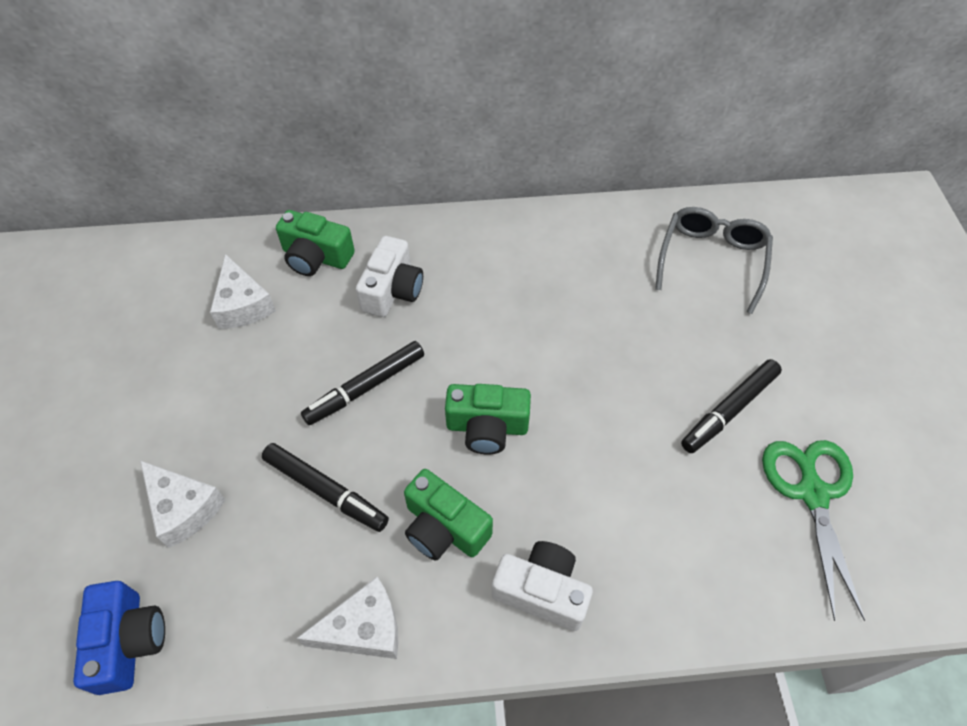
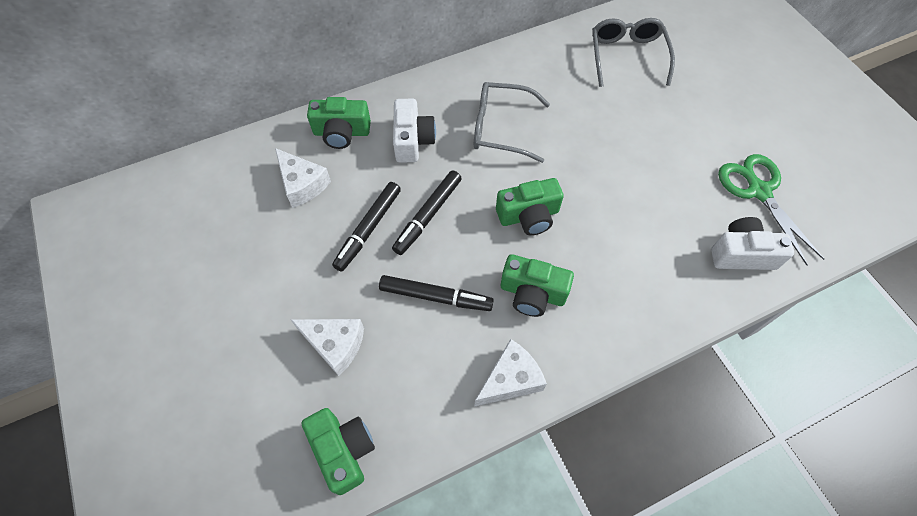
camera: 20 degrees left, 5 degrees up
(128, 641) = (343, 450): blue camera -> green camera
(505, 306) = (501, 128): none -> grey glasses
(542, 591) = (618, 312): white camera -> white camera (742, 254)
(729, 410) = (683, 154): black marker -> black marker (368, 229)

